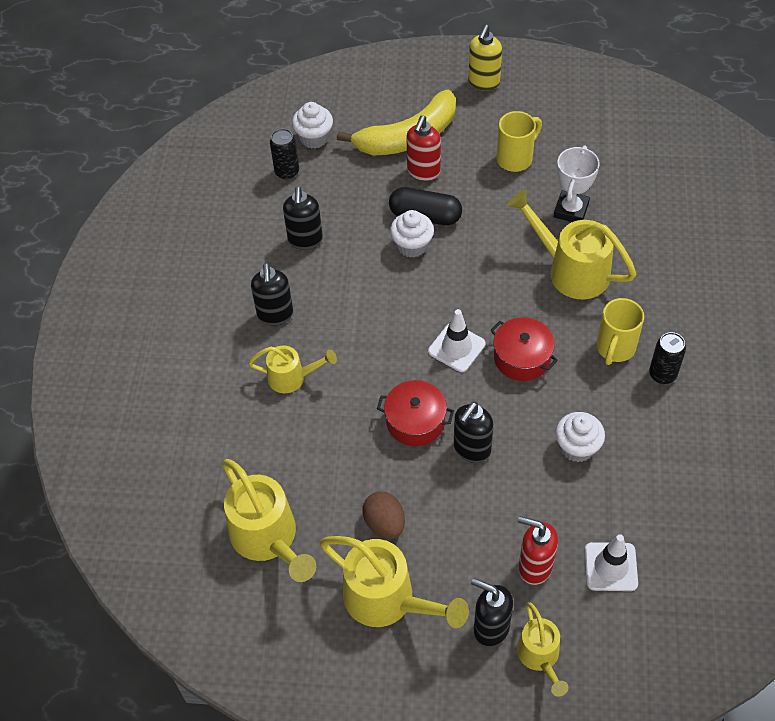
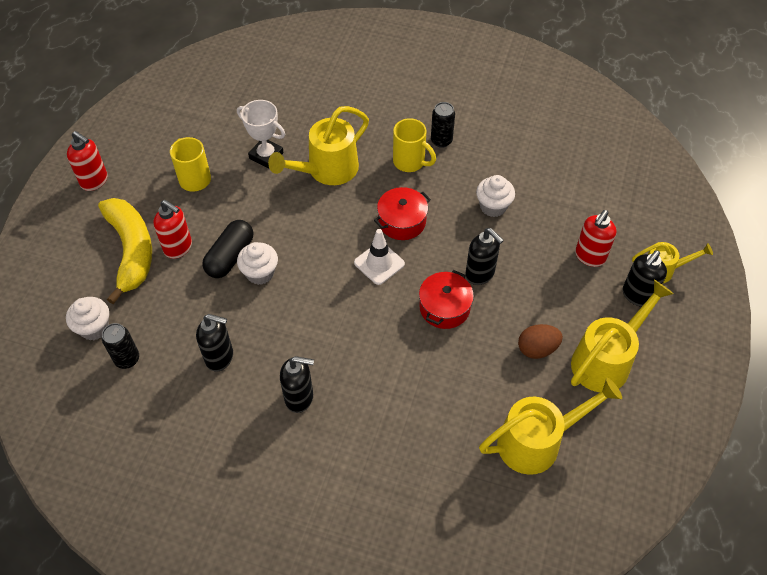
camera: 80 degrees left, 0 degrees up
(292, 378) = (375, 395): yellow watering can -> none
(483, 82) = (94, 181): yellow soap dispenser -> red soap dispenser
(610, 567) = (596, 211): white traffic cone -> none

